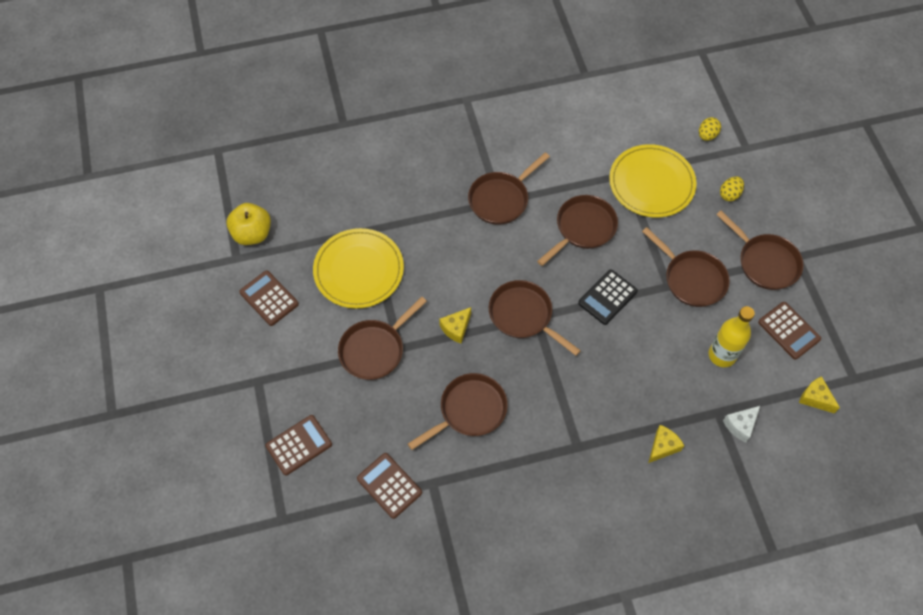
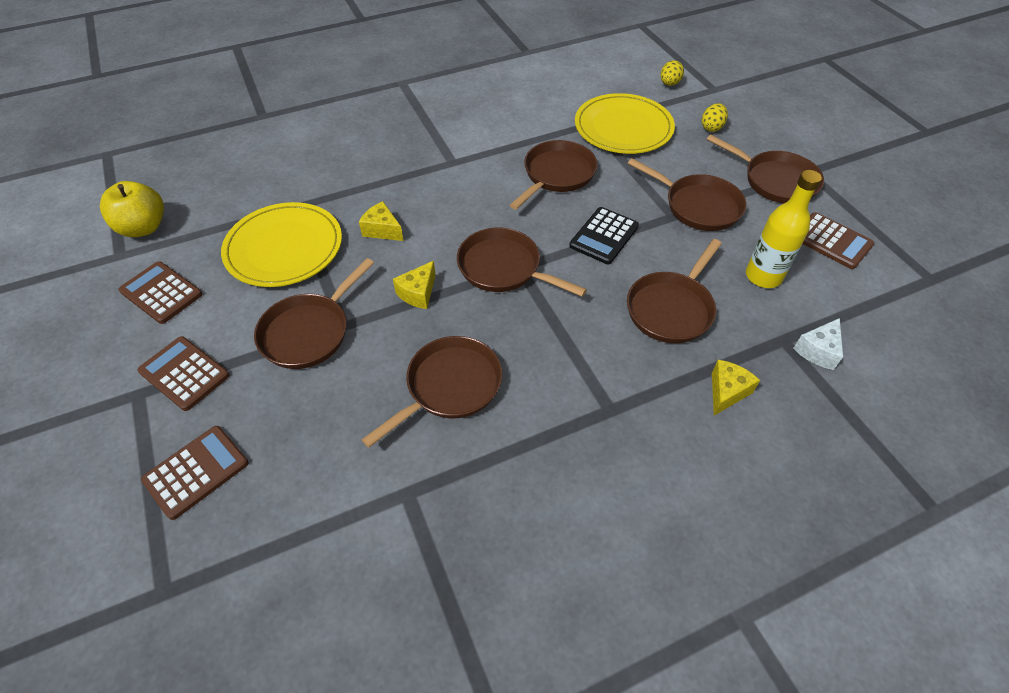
camera: 10 degrees left, 10 degrees down
(389, 485) = (340, 508): brown calculator -> brown calculator (184, 373)
(501, 199) = (455, 159): brown pan -> brown pan (671, 308)
(815, 398) = (896, 307): yellow cheese -> yellow cheese (382, 230)

